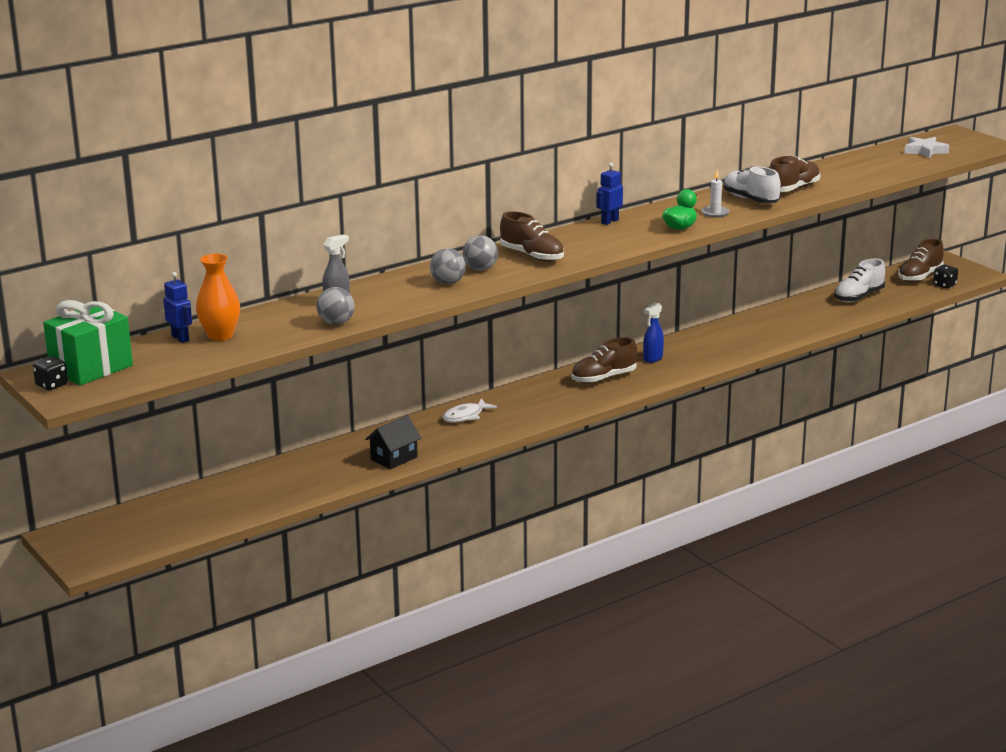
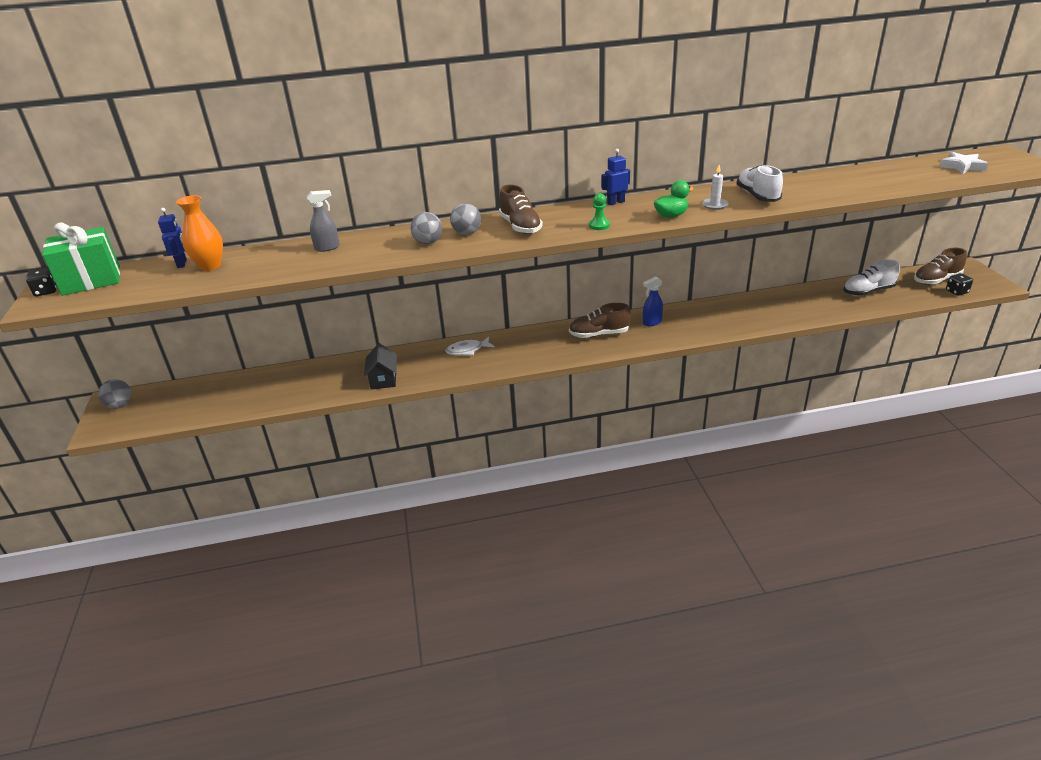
camera: 25 degrees right, 10 degrees up
(336, 323) = (302, 268): grey ball -> grey ball (120, 405)
(394, 458) = (383, 379): black house -> black house turned 75 degrees counterclockwise
(615, 245) = (599, 225): none -> green pawn
(793, 189) = (806, 190): brown shoe -> none

